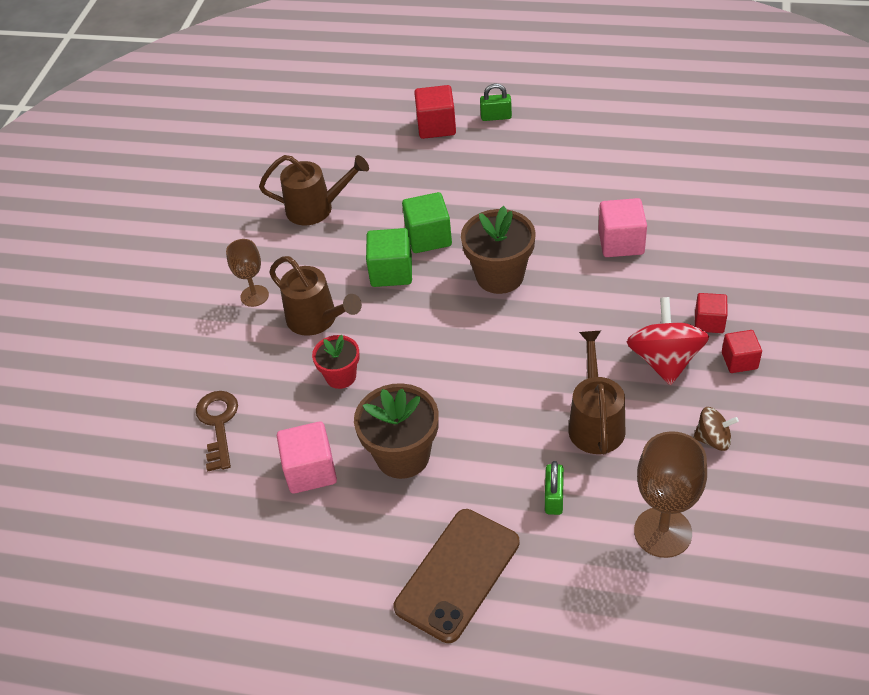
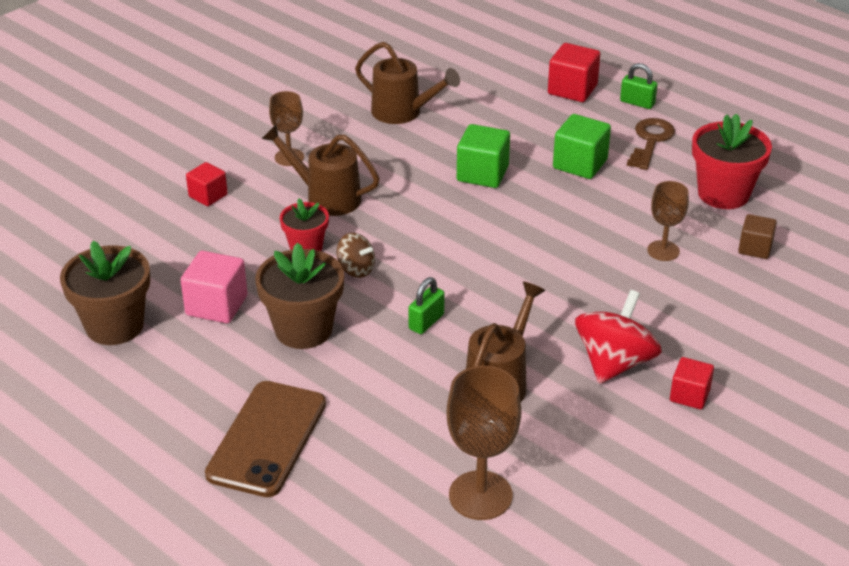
camera: 25 degrees right, 10 degrees down
(218, 424) = (174, 238): brown key -> brown key (650, 141)
(317, 320) = (325, 197): brown watering can -> brown watering can turned 135 degrees clockwise
(391, 272) = (424, 187): green cube -> green cube (580, 164)
(457, 574) = (267, 439): brown phone -> brown phone turned 45 degrees counterclockwise
(500, 276) = (520, 230): brown flower pot -> brown flower pot (114, 326)
(554, 498) = (405, 422): green padlock -> green padlock (426, 322)
(621, 242) = (663, 251): pink cube -> brown goblet
(624, 171) = (723, 194): none -> red flower pot
(684, 208) = (755, 248): none -> brown cube
(709, 322) = (689, 351): red cube -> red cube (208, 196)
(713, 439) = (600, 446): brown spinning top -> brown spinning top (356, 269)

